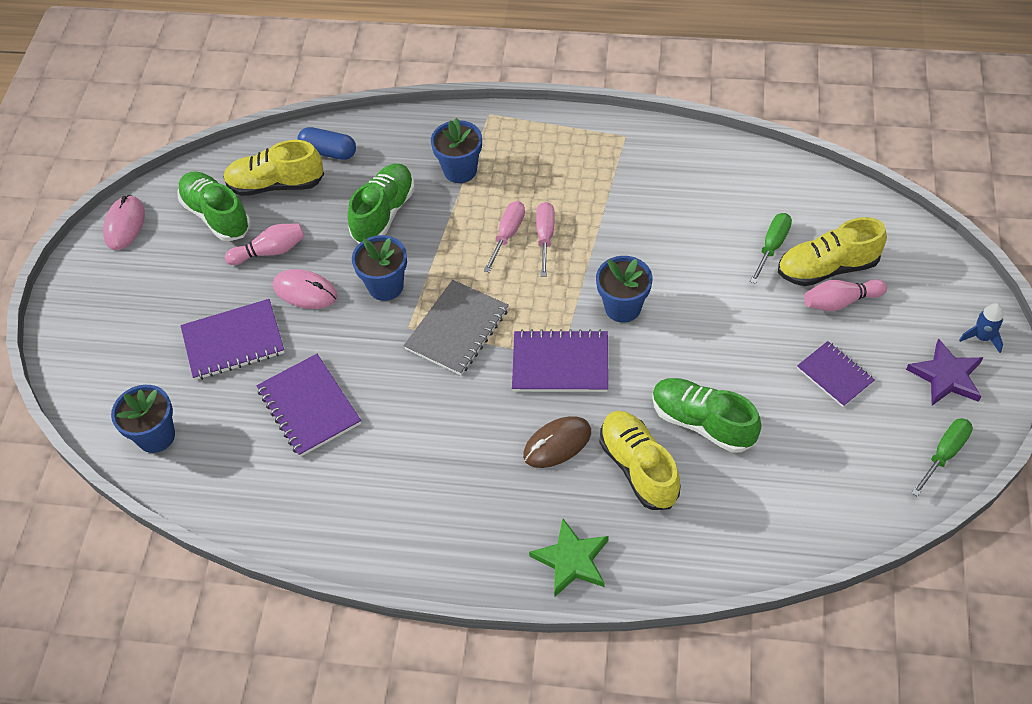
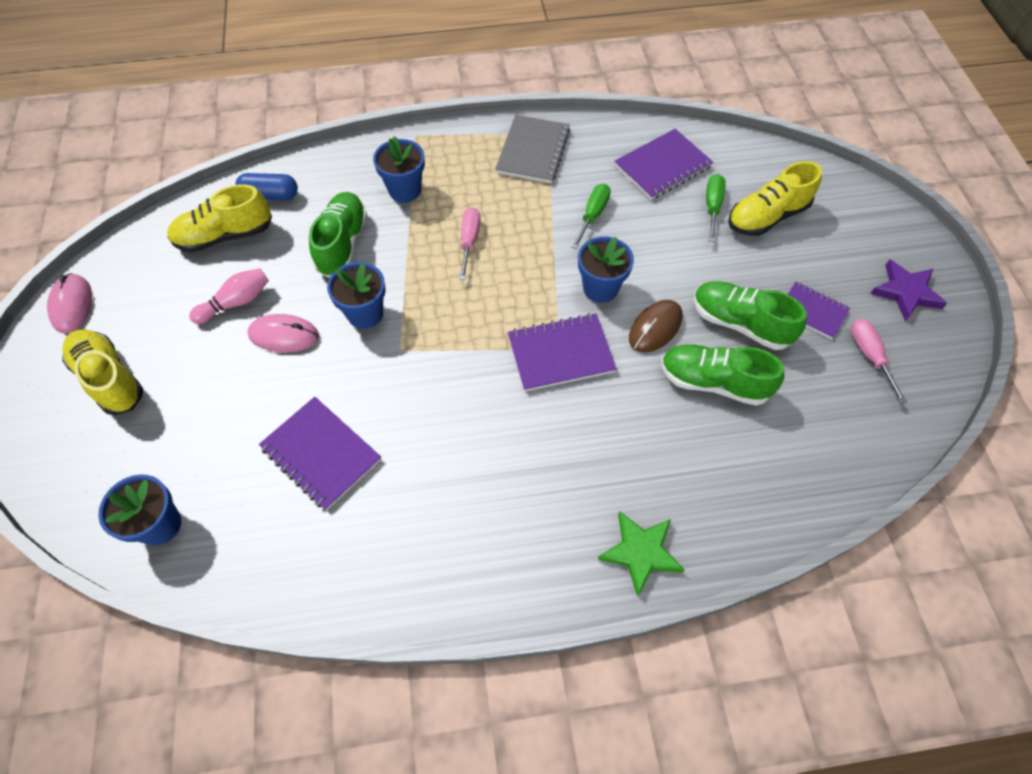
camera: 20 degrees left, 5 degrees up
(216, 216) = (170, 277): green shoe -> green shoe (740, 324)
(233, 341) = (221, 402): purple notebook -> purple notebook (662, 166)
(457, 329) = (449, 341): grey notebook -> grey notebook (533, 151)
(545, 237) = (505, 237): pink screwdriver -> pink screwdriver (869, 356)
(557, 444) = (585, 434): brown mouse -> brown mouse (655, 328)
(638, 468) = (671, 440): yellow shoe -> yellow shoe (110, 379)
(840, 301) = (790, 244): pink bowling pin -> none
(944, 454) = (935, 363): green screwdriver -> green screwdriver (592, 215)
(982, 337) = (920, 252): blue rocket -> none

